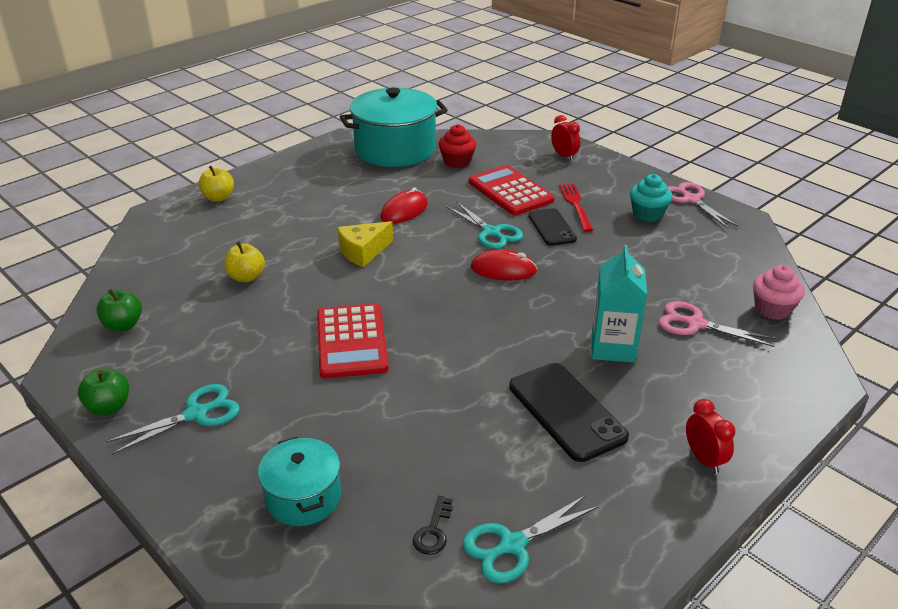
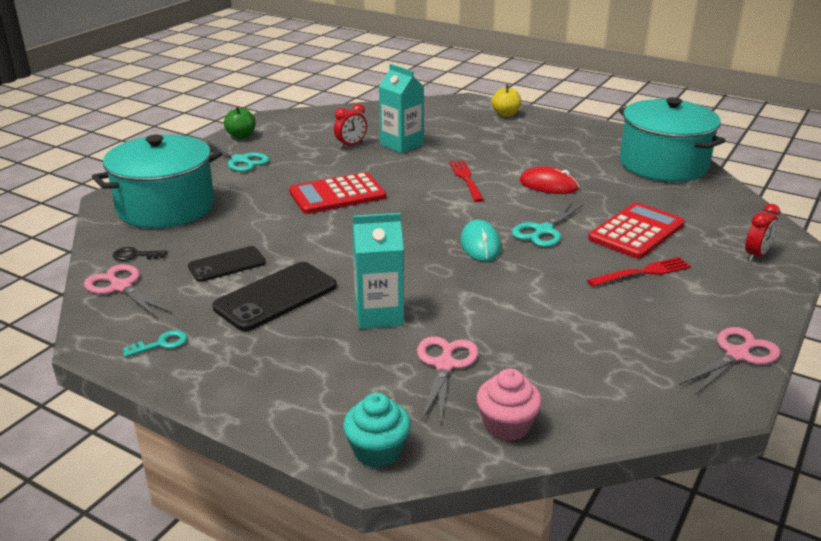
camera: 75 degrees right, 5 degrees down
(123, 325) = (324, 121): green apple -> none
(246, 277) = (401, 144): yellow apple -> turquoise carton
(303, 497) = (166, 207): turquoise pot -> turquoise pot, size x1.84
(363, 252) = (466, 179): yellow cheese -> red fork
(457, 162) = (671, 196): red cupcake -> none
(503, 269) = (480, 244): red mouse -> turquoise mouse
(512, 545) = (121, 287): turquoise scissors -> pink scissors
(551, 227) = (580, 262): black phone -> black phone (227, 264)
(644, 507) = (161, 344): none -> turquoise key
(647, 214) = (666, 322): turquoise cupcake -> turquoise cupcake (377, 451)
(704, 459) = (224, 375): red clock -> red clock (351, 145)

